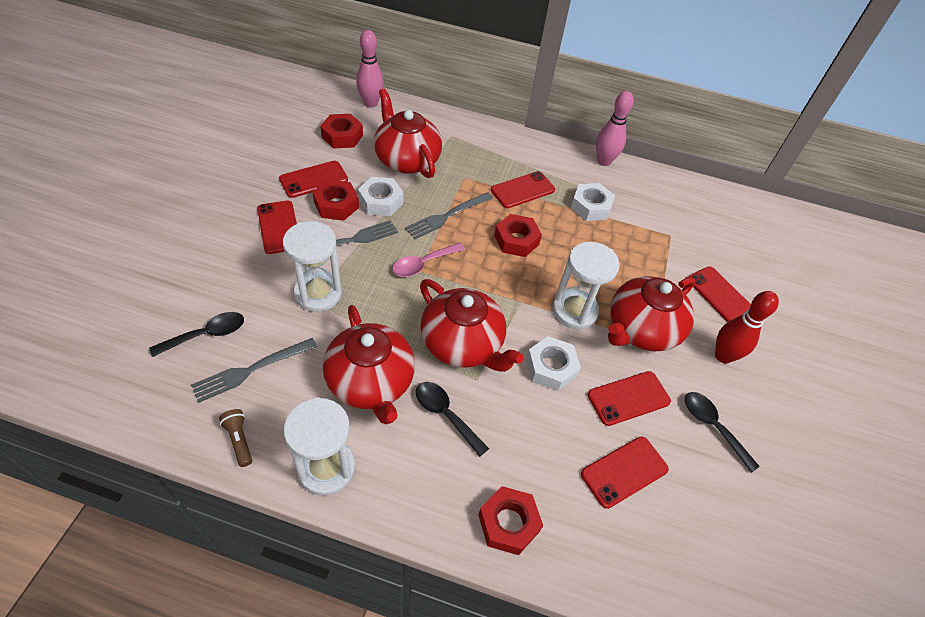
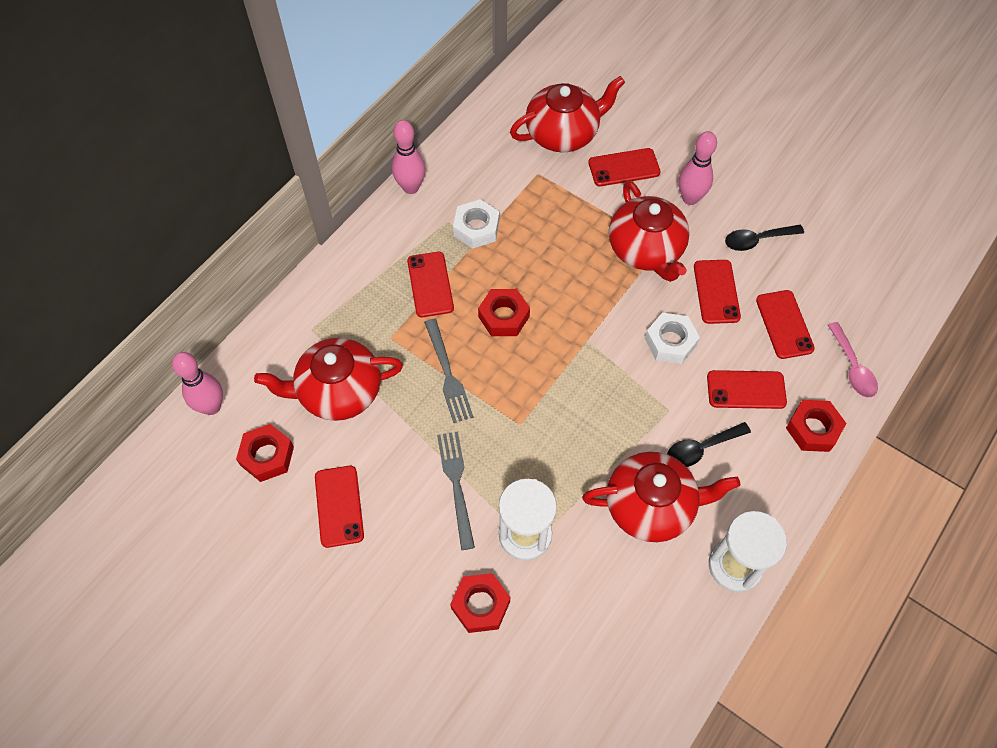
camera: 65 degrees left, 10 degrees up
(206, 334) = (553, 661): black spoon -> none
(239, 440) = (690, 641): brown flashlight -> none
(250, 370) = (611, 620): grey fork -> none
(279, 227) = (410, 560): red phone -> red phone (746, 390)
(336, 205) = (393, 488): red nut -> red nut (480, 605)
(381, 201) = (402, 438): white nut -> none
(423, 264) = (512, 418): pink spoon -> pink spoon (852, 367)
(462, 344) = (625, 410): red teapot -> red teapot (563, 134)
(574, 311) = (610, 297): white hourglass -> none
(723, 356) = (690, 198): red bowling pin -> pink bowling pin

